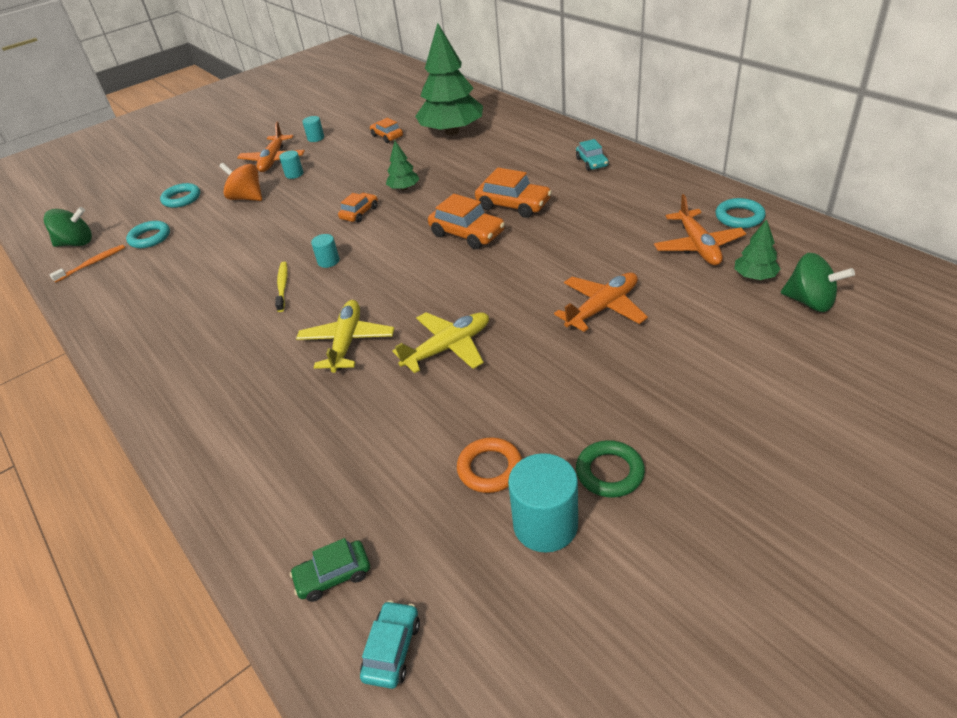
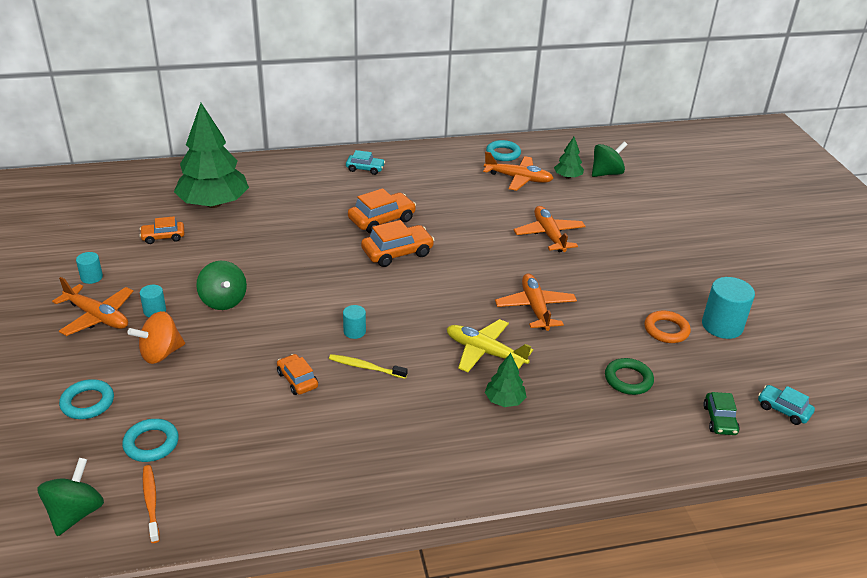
camera: 70 degrees left, 5 degrees down
(326, 191) = (223, 301): none -> green spinning top
(359, 213) = (292, 293): orange car -> orange car (297, 380)
(404, 188) = (282, 258): green tree -> green tree (504, 400)
(448, 348) = (535, 308): yellow plane -> orange plane
(609, 472) = (695, 290): green ring -> green ring (628, 379)

